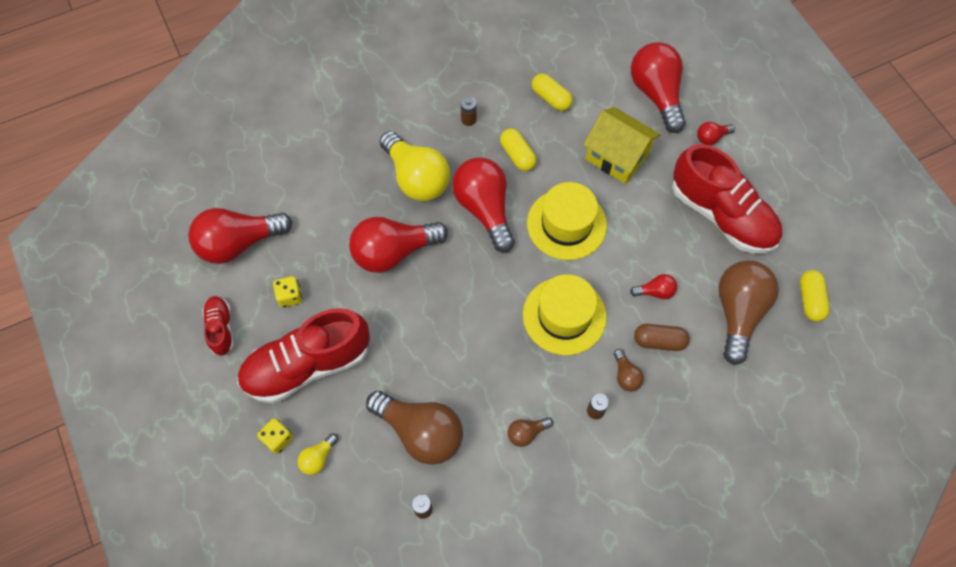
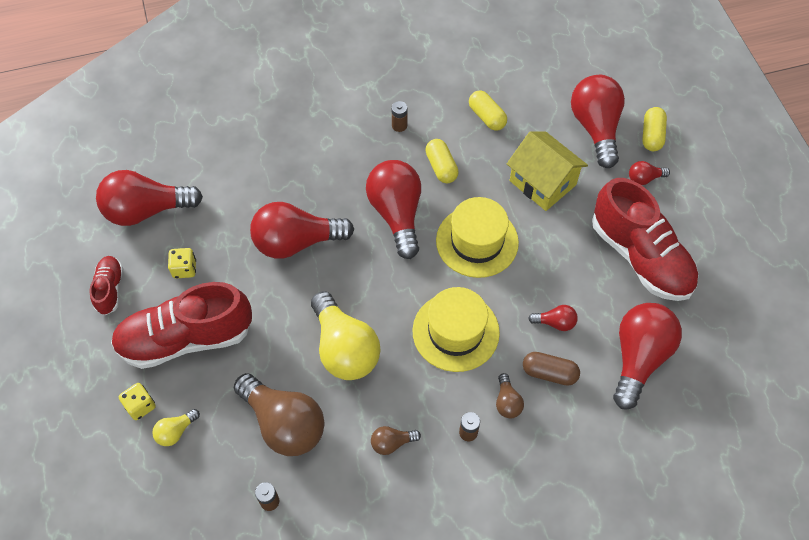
camera: 10 degrees right, 5 degrees down
(416, 178) = (335, 174): yellow light bulb -> yellow light bulb (344, 348)
(738, 313) = (638, 358): brown light bulb -> red light bulb
(810, 300) = (718, 357): yellow capsule -> yellow capsule (652, 135)

